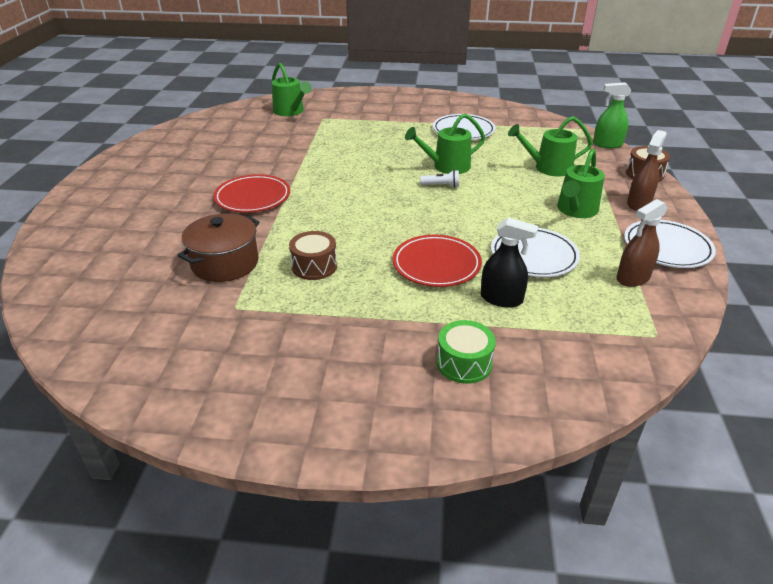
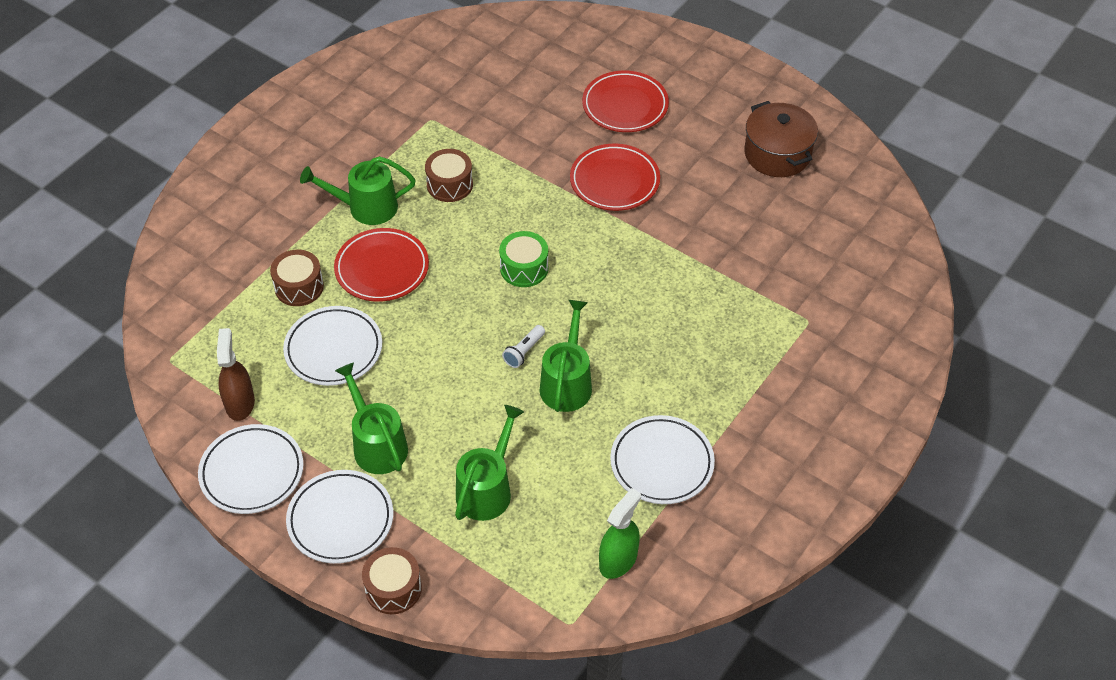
camera: 120 degrees right, 15 degrees up
(159, 216) = (625, 105): none -> red plate
(225, 263) = (502, 129): brown pot -> brown pot (777, 154)
(290, 111) = (857, 294): green watering can -> green watering can (366, 207)
(464, 363) = (254, 222): green drum -> green drum (524, 268)
(501, 299) = (299, 287): black spray bottle -> brown drum
(607, 144) = (499, 616): green spray bottle -> green spray bottle (618, 560)
(638, 203) = (340, 520): brown spray bottle -> white plate

